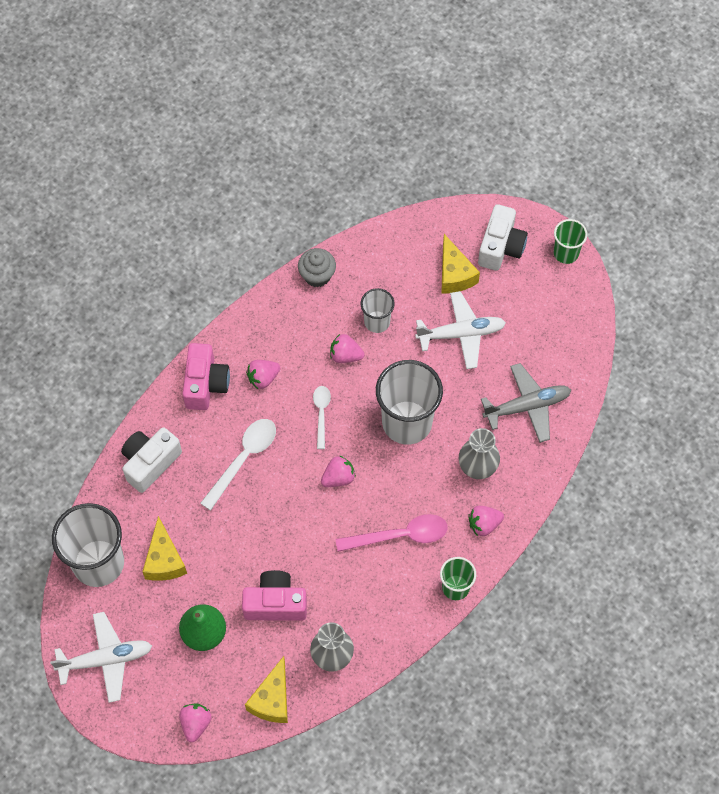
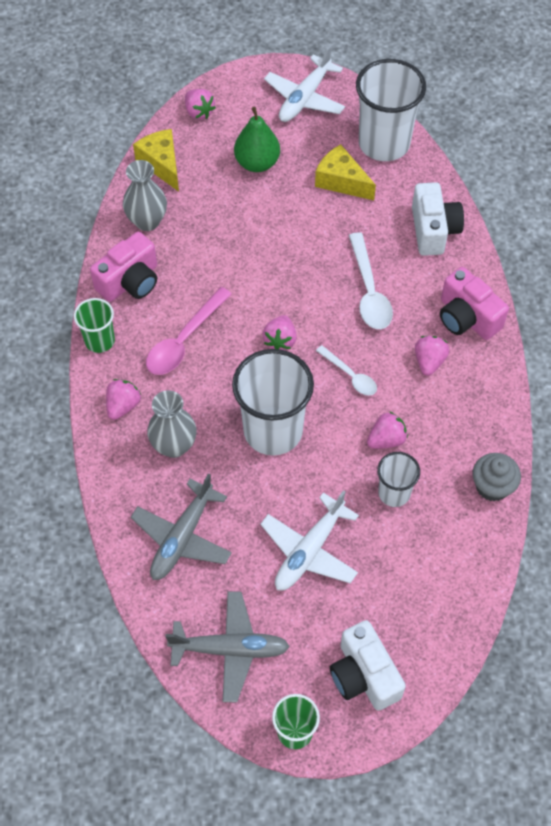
camera: 135 degrees right, 5 degrees down
(275, 603) = (228, 219): pink camera -> pink camera (130, 281)
(454, 274) = (376, 604): yellow cheese -> none
(559, 321) = (230, 649): none -> grey plane

